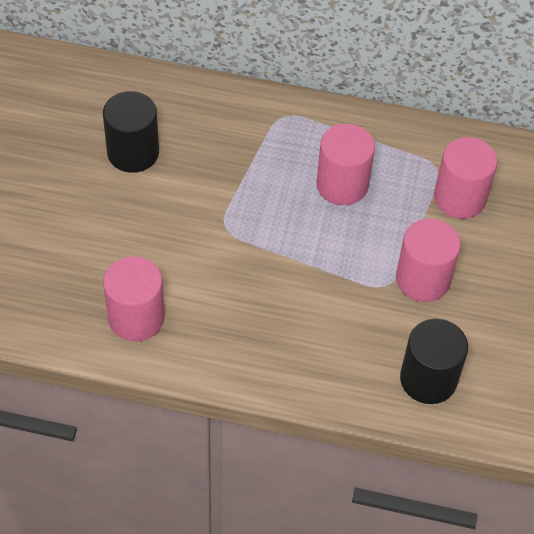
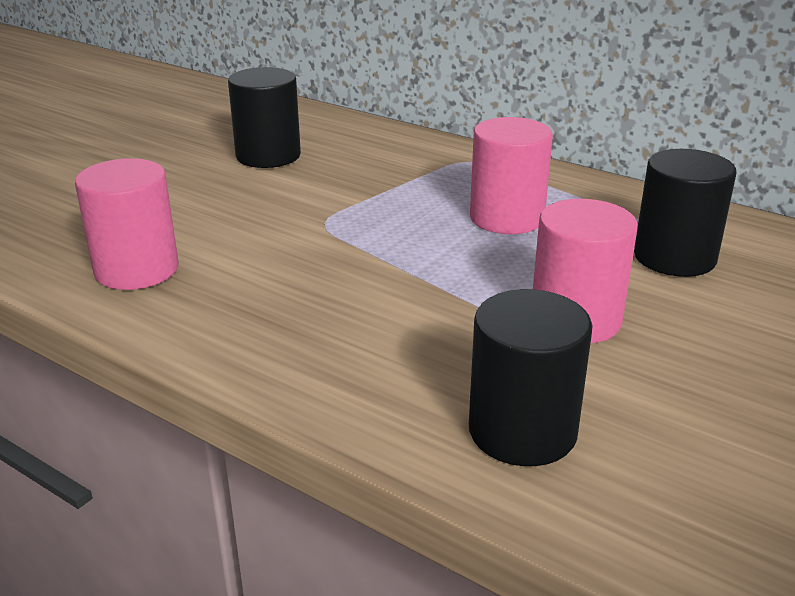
camera: 25 degrees right, 25 degrees down
(459, 198) = (674, 257): pink cylinder -> black cylinder

